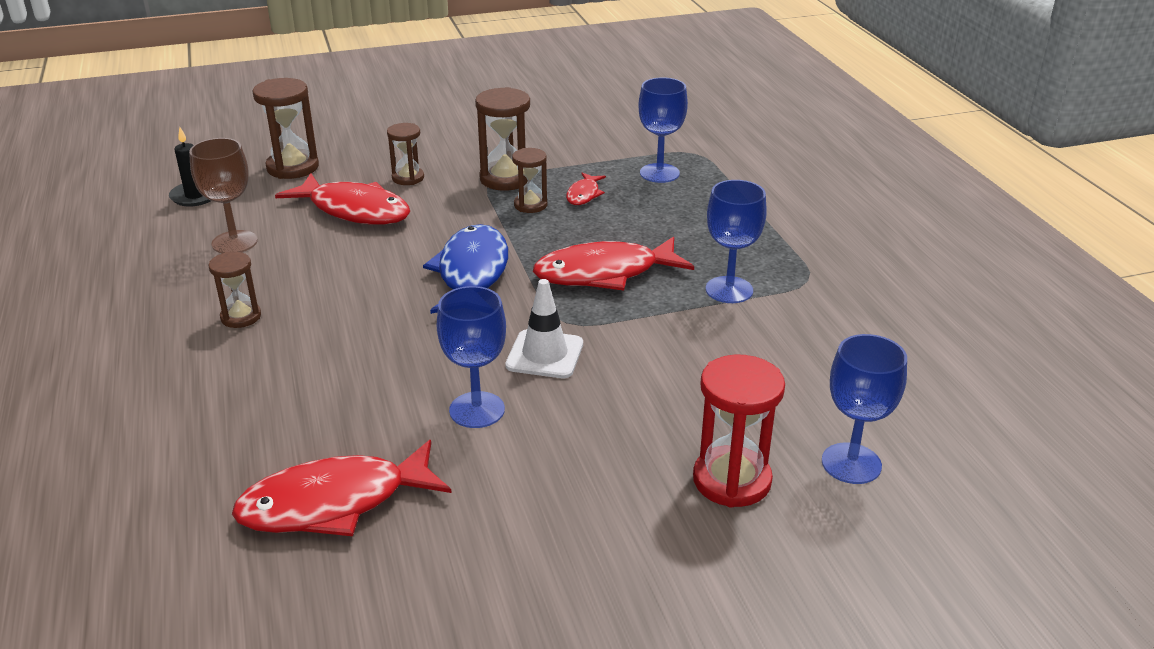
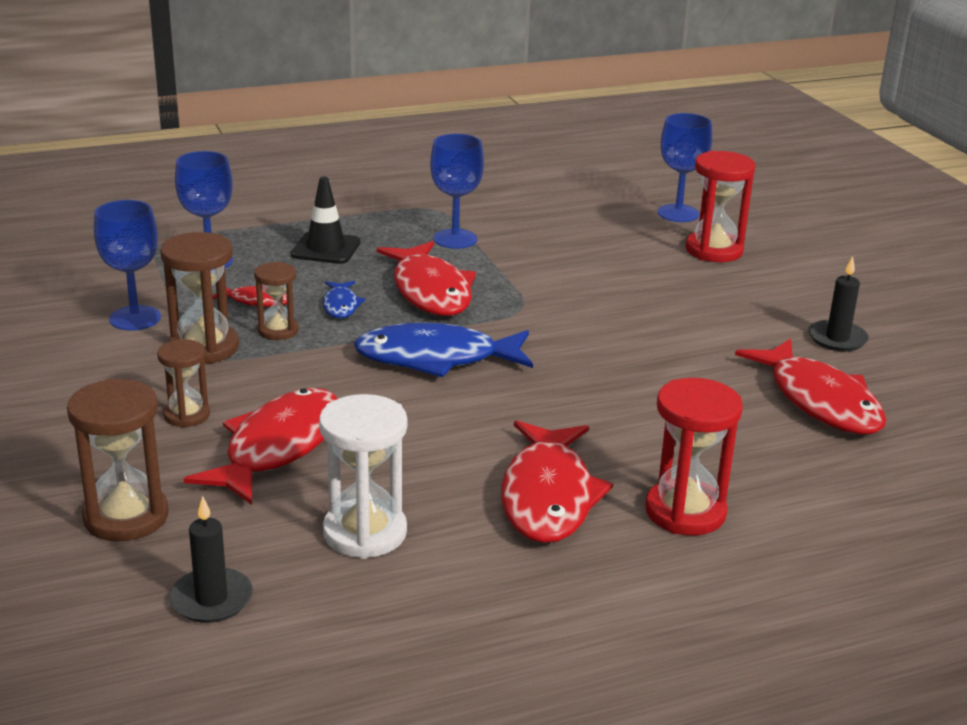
camera: 95 degrees left, 5 degrees down
(185, 382) = (685, 512): none -> red hourglass
(234, 242) = (365, 533): brown goblet -> white hourglass
(241, 317) = (548, 496): brown hourglass -> red fish
(475, 551) = (837, 339): none -> black candle
(477, 410) = (670, 345): blue goblet -> blue goblet (135, 318)
(545, 354) = (577, 317): white traffic cone -> none
(575, 230) = (341, 305): none -> blue fish
(693, 222) = (325, 249): none -> black traffic cone

